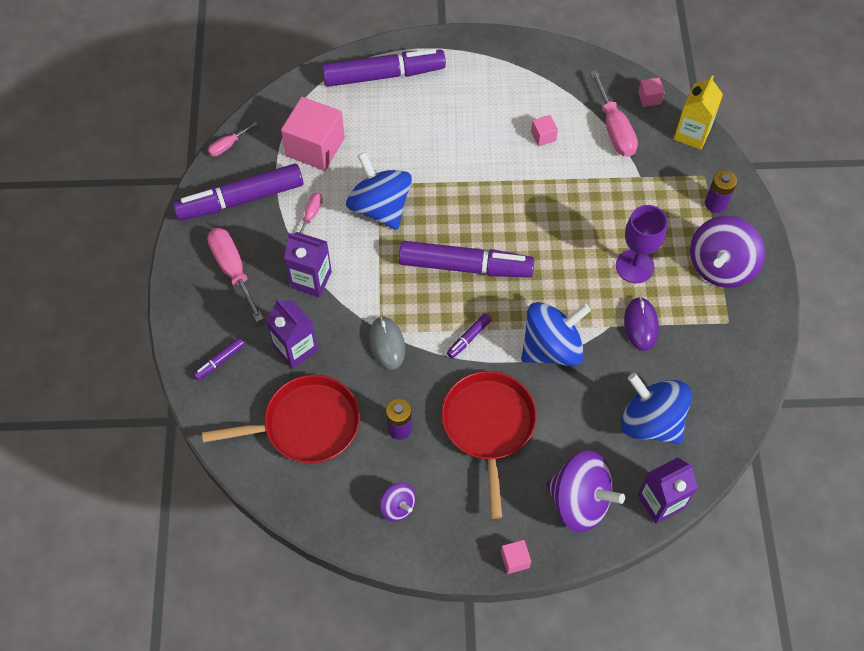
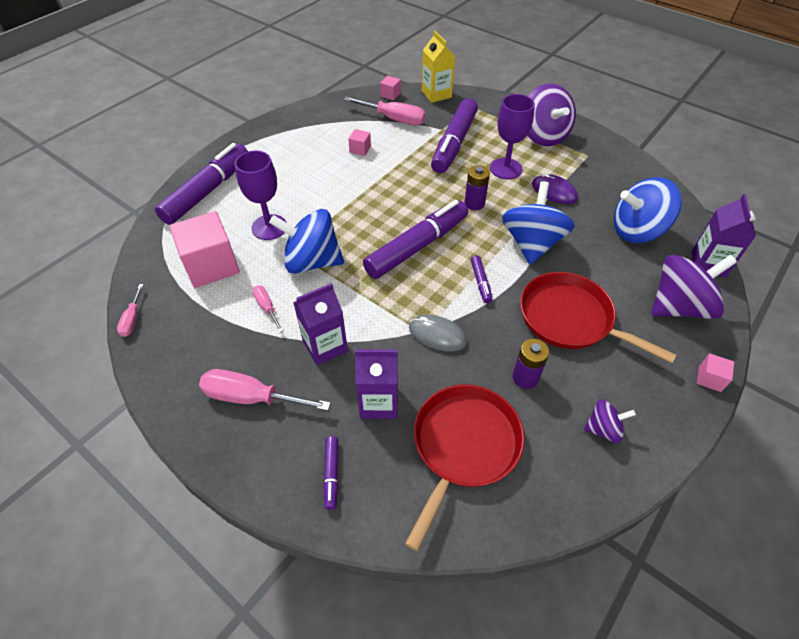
camera: 50 degrees left, 10 degrees down
(240, 199) = (192, 345): purple marker -> purple marker (453, 143)
(387, 150) = (269, 227): none -> purple goblet
(715, 204) = (496, 113): purple battery -> purple battery (474, 203)

